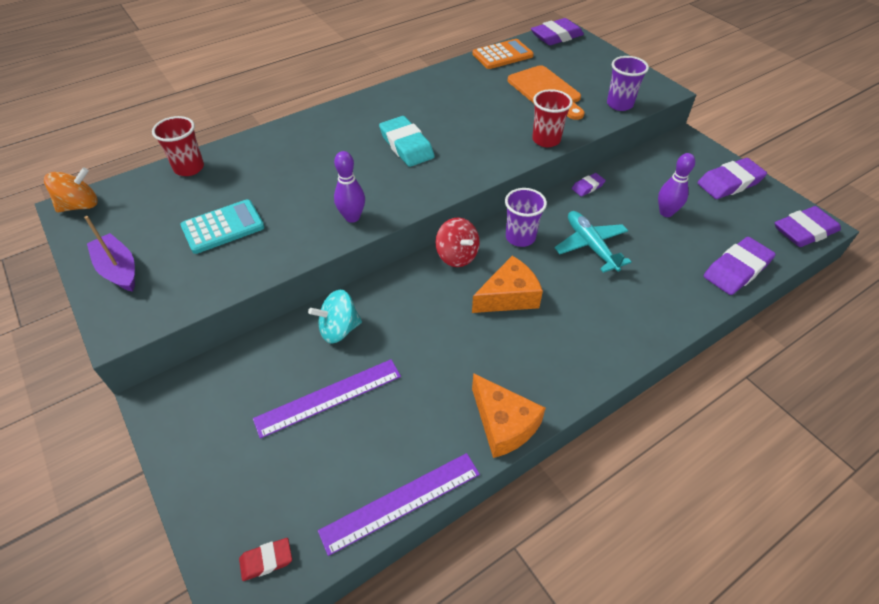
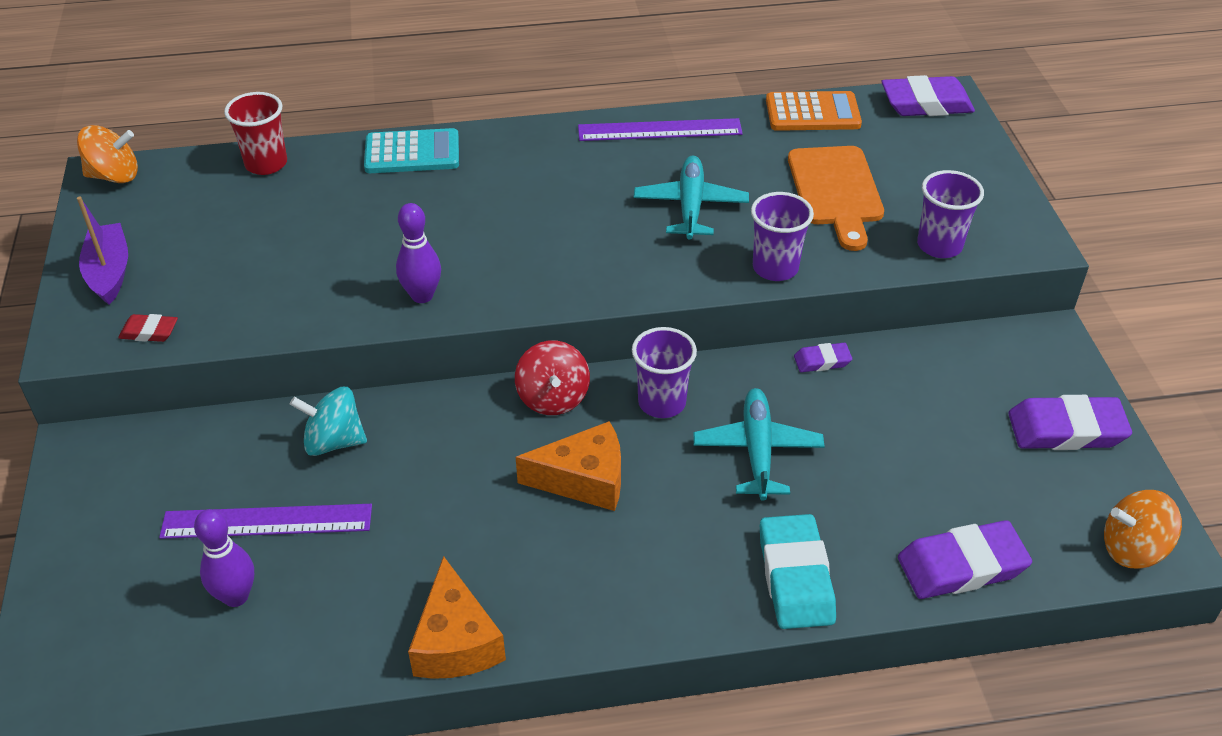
camera: 25 degrees right, 5 degrees down
(223, 227) = (257, 257): turquoise calculator -> turquoise calculator (412, 153)
(266, 560) = (83, 677): red eraser -> red eraser (149, 332)
(401, 501) = (268, 679): purple ruler -> purple ruler (659, 130)
(406, 146) = (564, 216): turquoise eraser -> turquoise eraser (795, 577)
(475, 120) = (690, 206): none -> turquoise plane
(546, 140) = (775, 268): red cup -> purple cup
(666, 212) = (917, 441): purple bowling pin -> purple bowling pin (236, 596)
(804, 231) = (1132, 549): purple eraser -> orange spinning top

